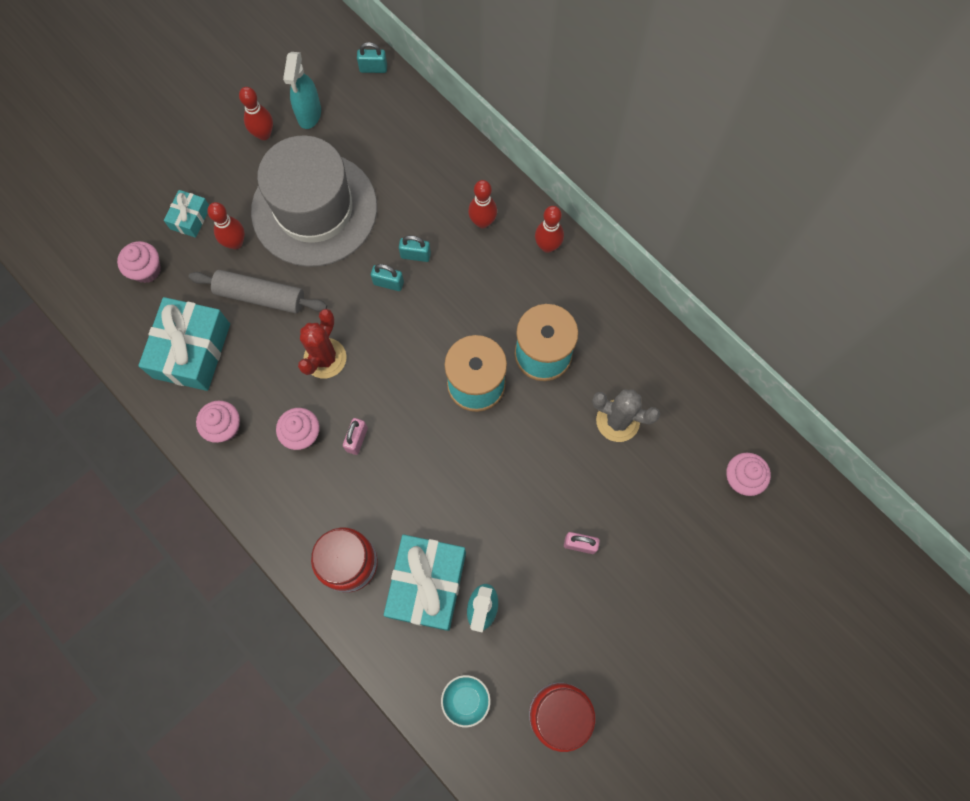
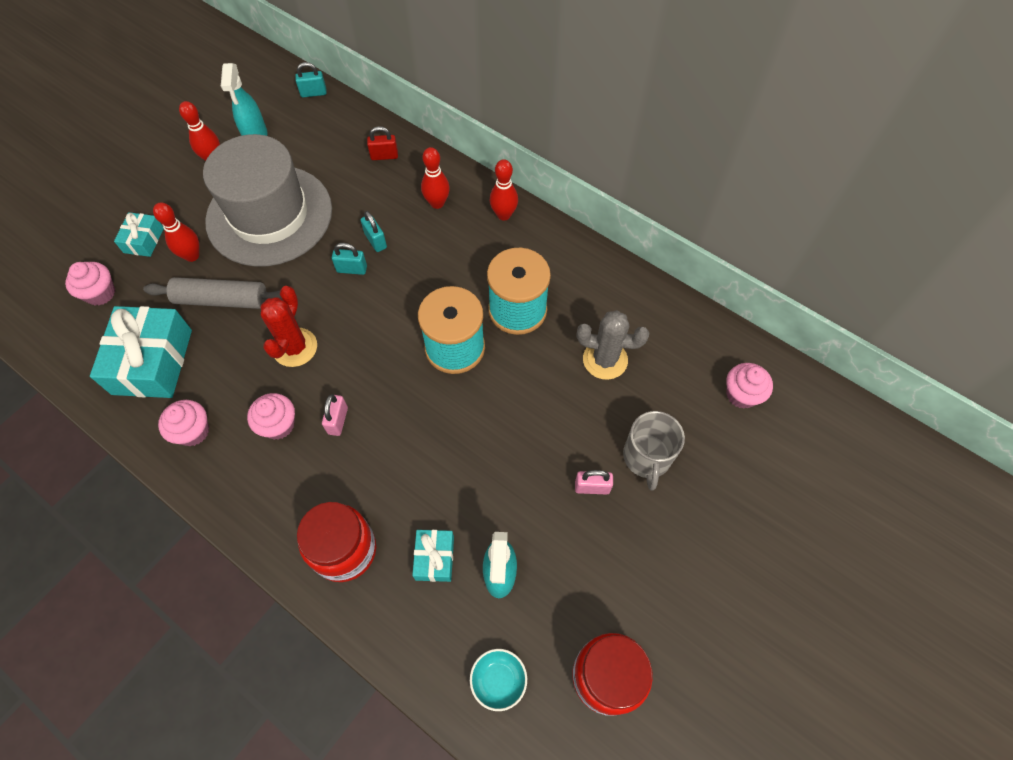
camera: 10 degrees left, 10 degrees down
(415, 255) = (375, 241): turquoise padlock -> turquoise padlock turned 60 degrees clockwise
(427, 584) = (434, 558): turquoise gift -> turquoise gift, size x0.51
(437, 157) = (384, 156): none -> red padlock
(637, 525) = (647, 457): none -> grey mug

